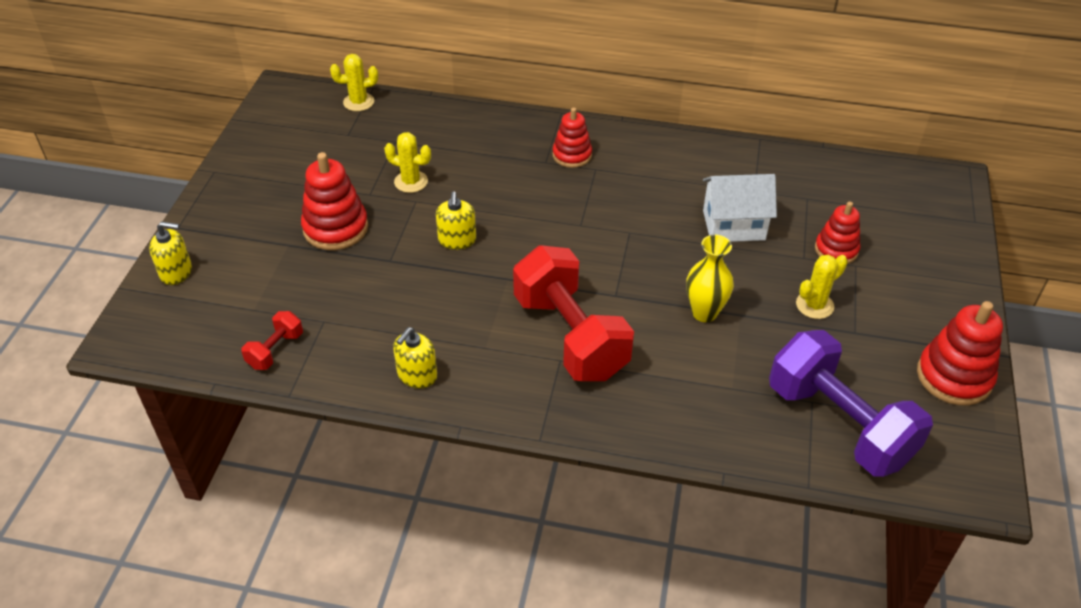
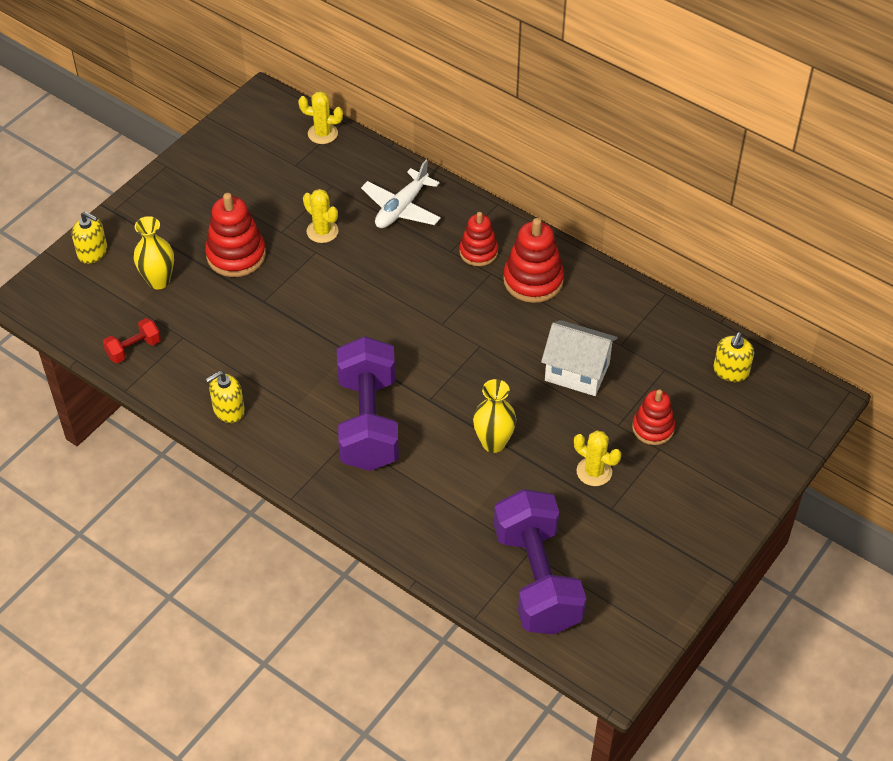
camera: 25 degrees right, 5 degrees up
(266, 276) = (158, 281): none -> yellow vase
(457, 240) = (328, 301): yellow soap dispenser -> yellow soap dispenser (730, 371)
(475, 140) = (401, 208): none -> white plane
(570, 336) = (368, 422): red dumbbell -> purple dumbbell
(814, 305) = (594, 472): yellow cactus -> yellow cactus turned 45 degrees clockwise
(954, 377) = (667, 579): red stacking toy -> red stacking toy (533, 280)

